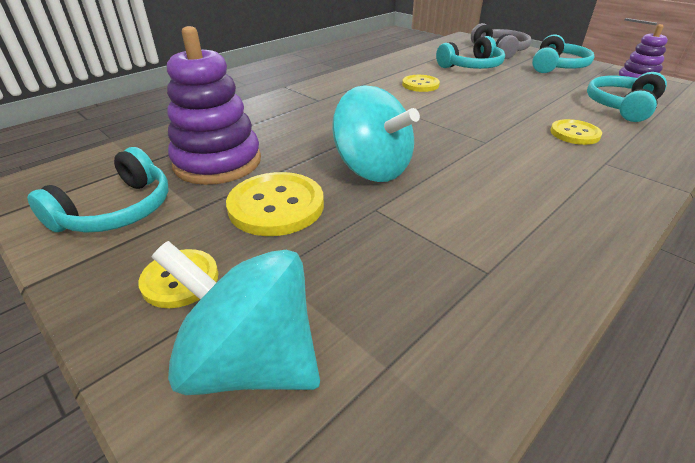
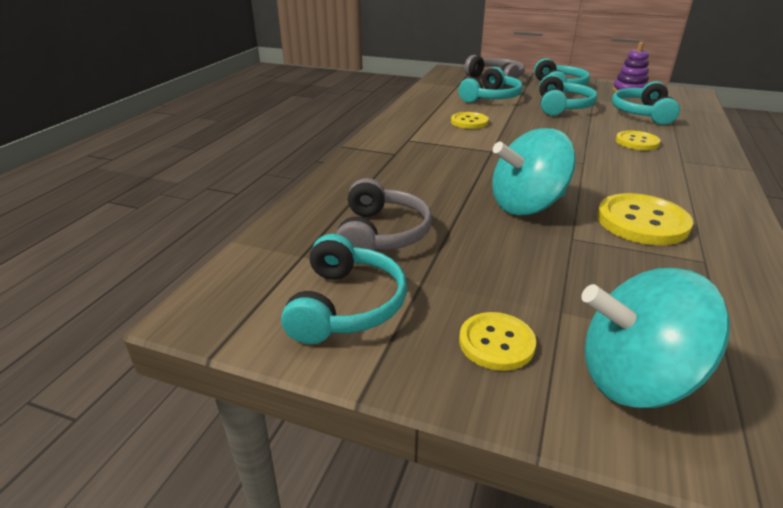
camera: 25 degrees left, 5 degrees down
(217, 162) = (381, 234): purple stacking toy -> grey headphones
(276, 206) = (490, 258): yellow button -> yellow button (642, 222)
(372, 169) = (527, 205): turquoise spinning top -> turquoise spinning top turned 135 degrees clockwise
(535, 86) = (562, 107): none -> turquoise headphones

